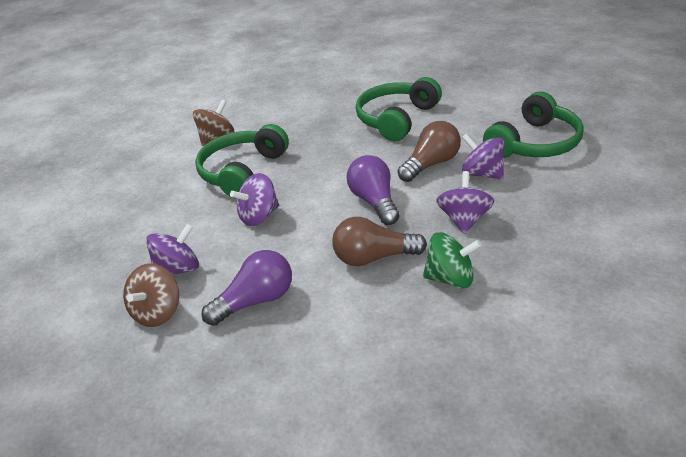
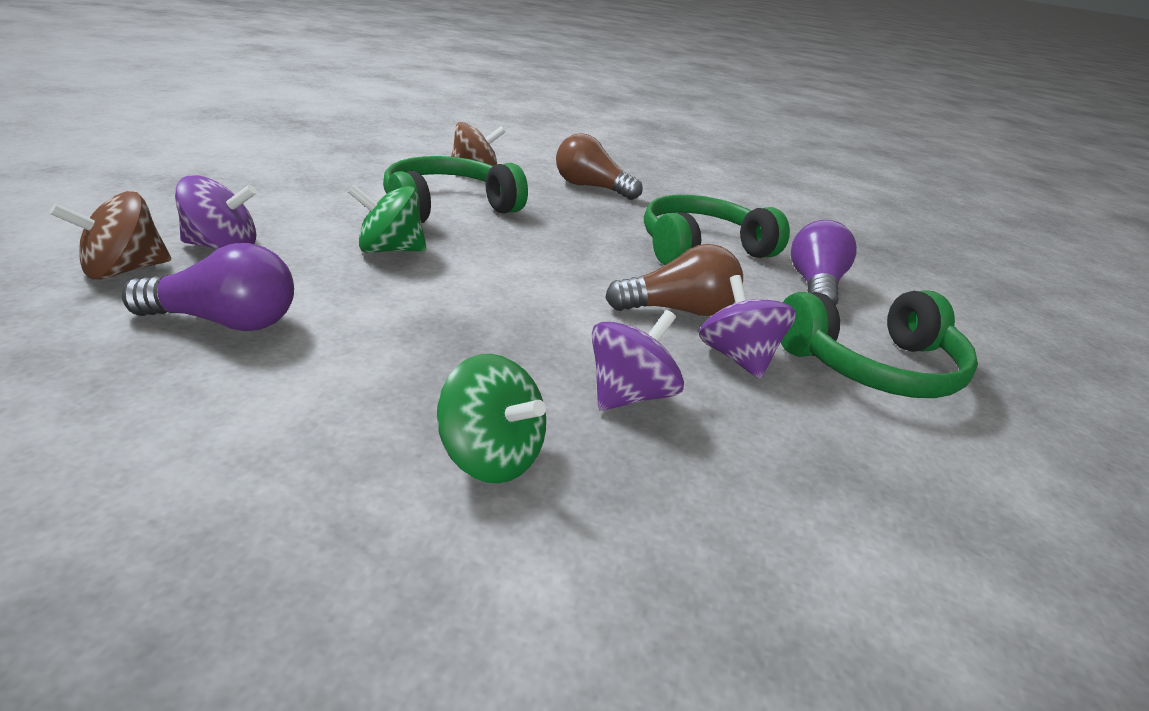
camera: 25 degrees right, 5 degrees down
(259, 216) = (390, 250): purple spinning top -> green spinning top
(374, 202) = (540, 308): purple light bulb -> purple light bulb (814, 286)
(374, 258) = (435, 363): brown light bulb -> brown light bulb (591, 187)

